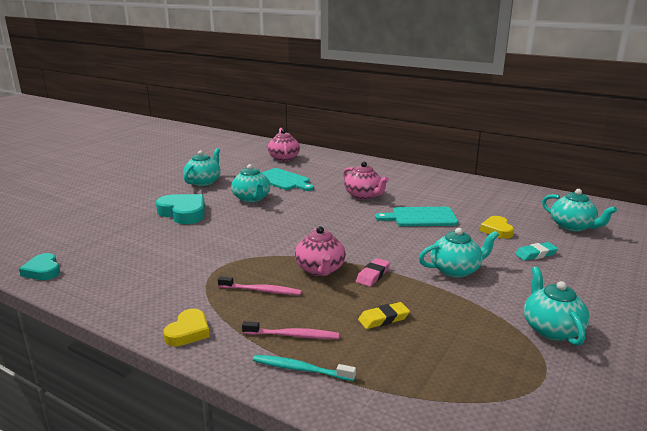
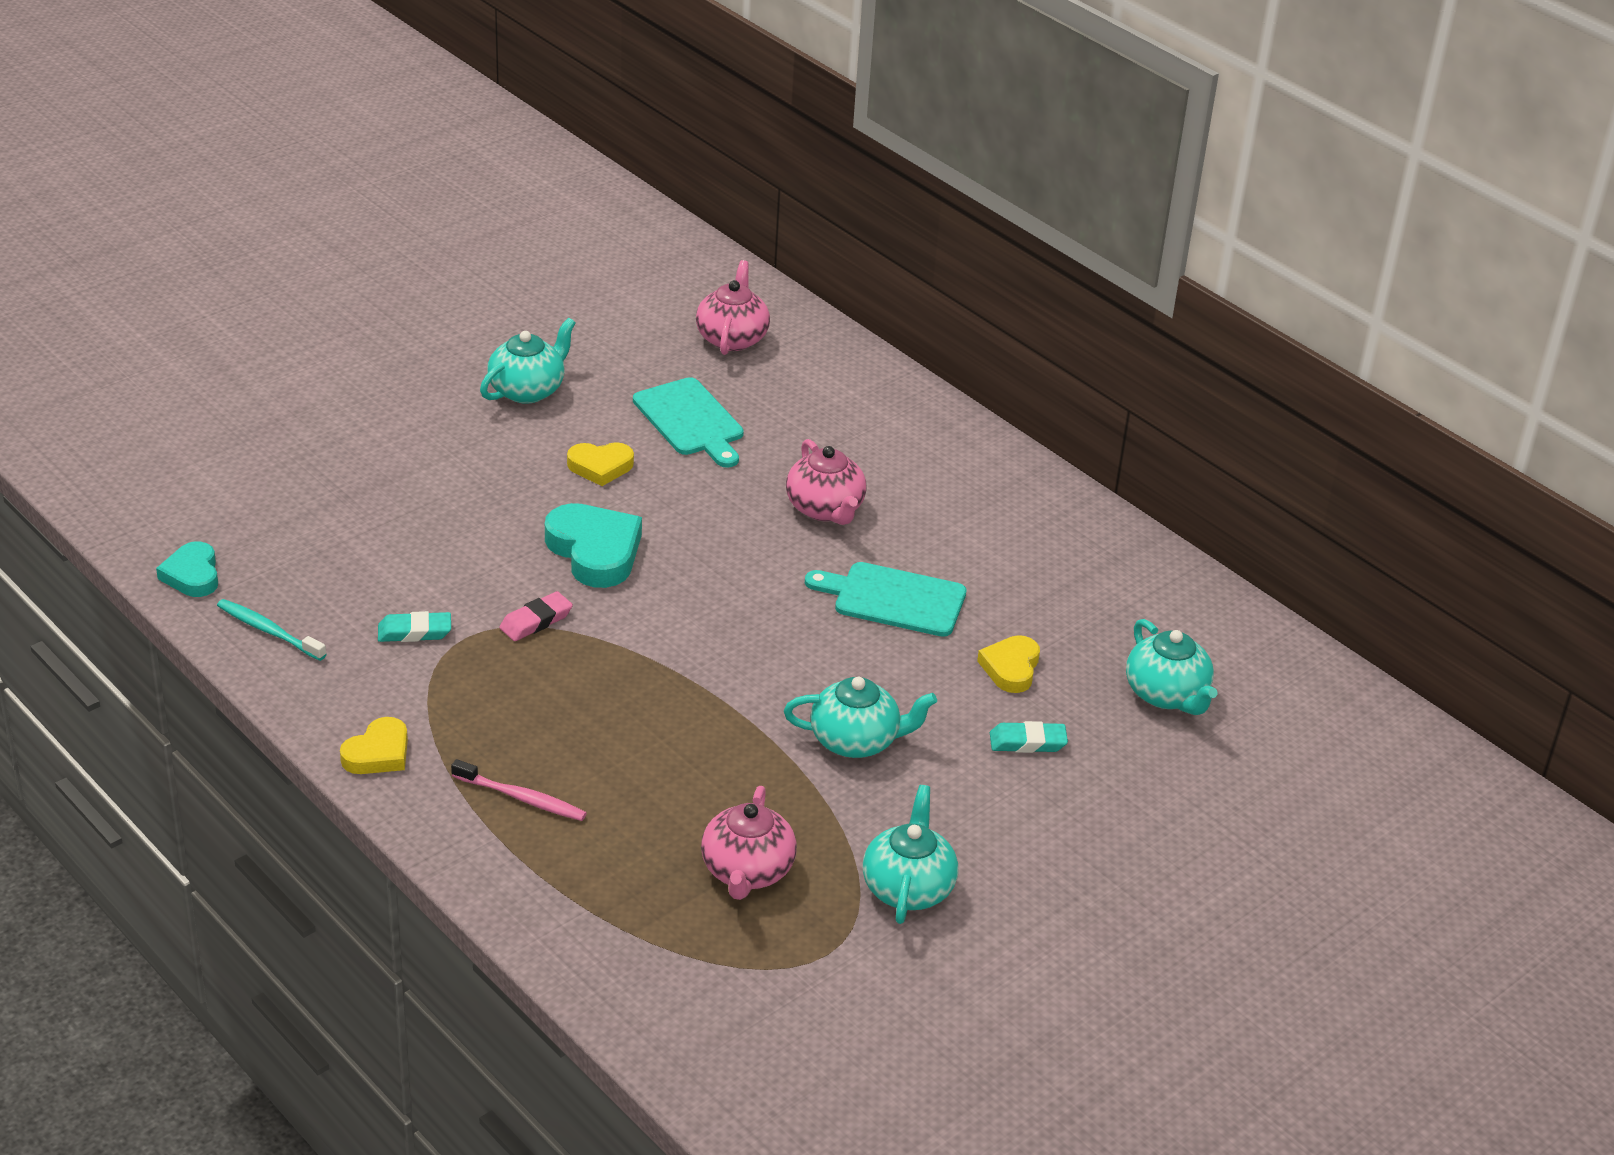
camera: 15 degrees right, 15 degrees up
(183, 213) = (457, 480): turquoise heart -> turquoise heart (595, 551)
(187, 271) = (414, 632): none -> turquoise eraser
(252, 198) = (600, 467): turquoise teapot -> yellow heart
(261, 290) = (514, 703): pink toothbrush -> none
(301, 369) = (505, 854): turquoise toothbrush -> turquoise toothbrush (269, 631)
(320, 269) = (630, 683): pink teapot -> pink teapot (747, 871)
(373, 275) = (709, 716): pink eraser -> pink eraser (536, 621)
(383, 319) = (670, 804): yellow eraser -> none

